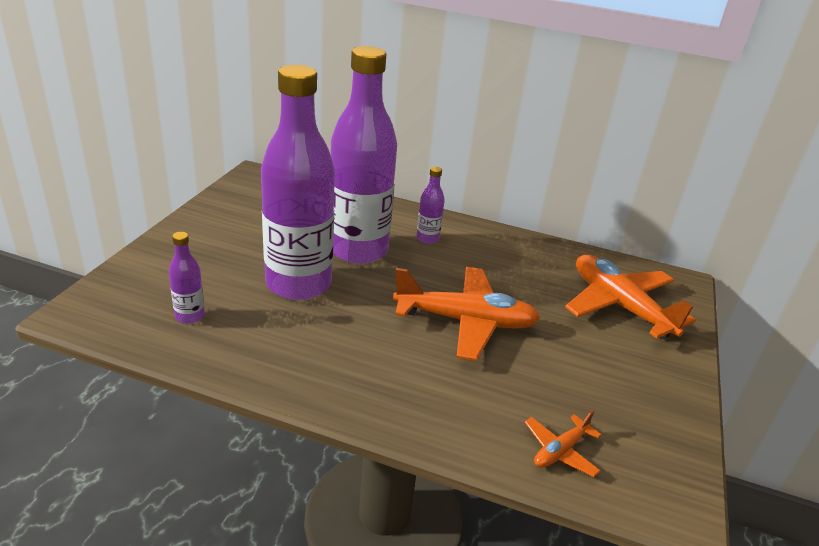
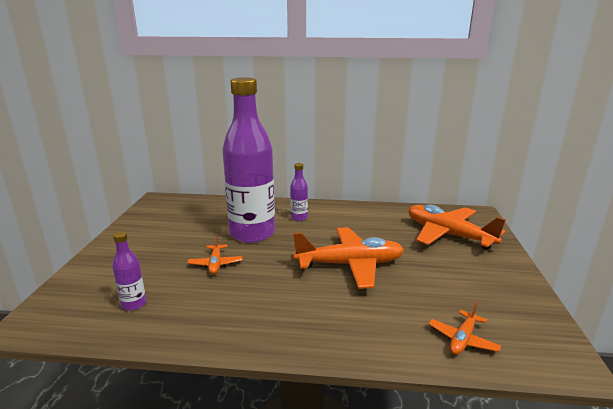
camera: 10 degrees left, 10 degrees down
(298, 284) = (215, 264): purple bottle -> orange plane

